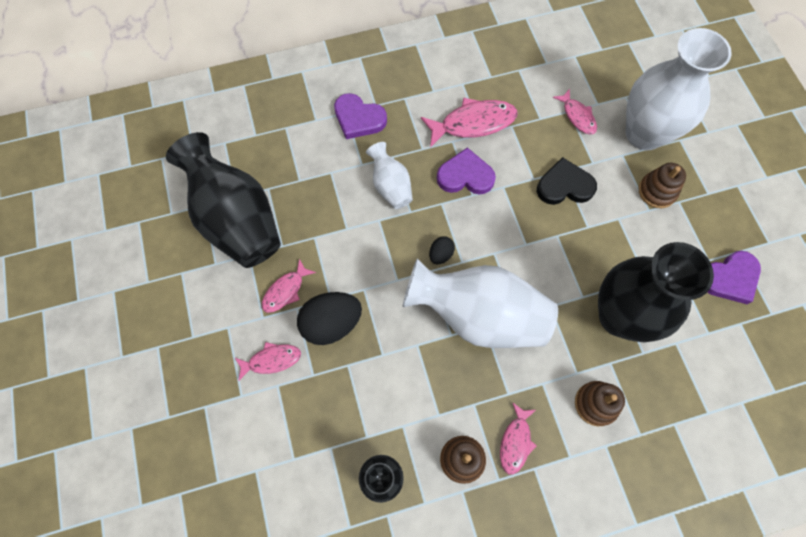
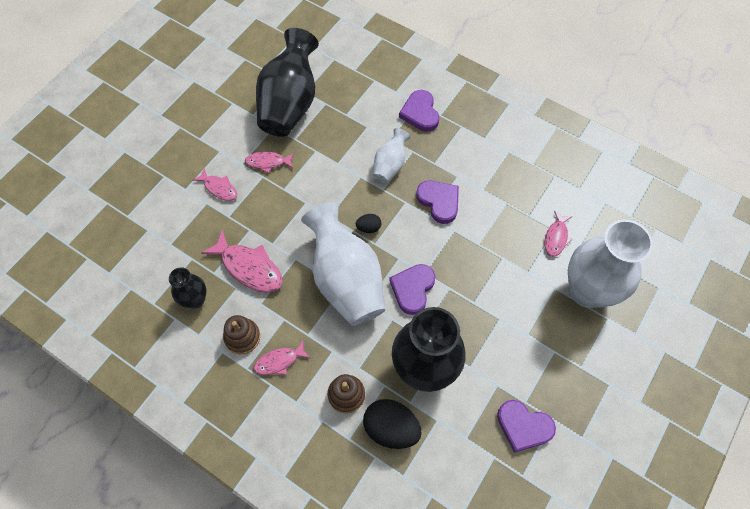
camera: 50 degrees right, 5 degrees down
(331, 323) = (268, 202): black egg -> black egg (391, 428)
(473, 123) = (483, 178): pink fish -> pink fish (249, 267)
(535, 265) = (412, 289): none -> purple heart
(564, 186) = (491, 266): black heart -> none
(657, 191) = (547, 330): brown stacking toy -> none

